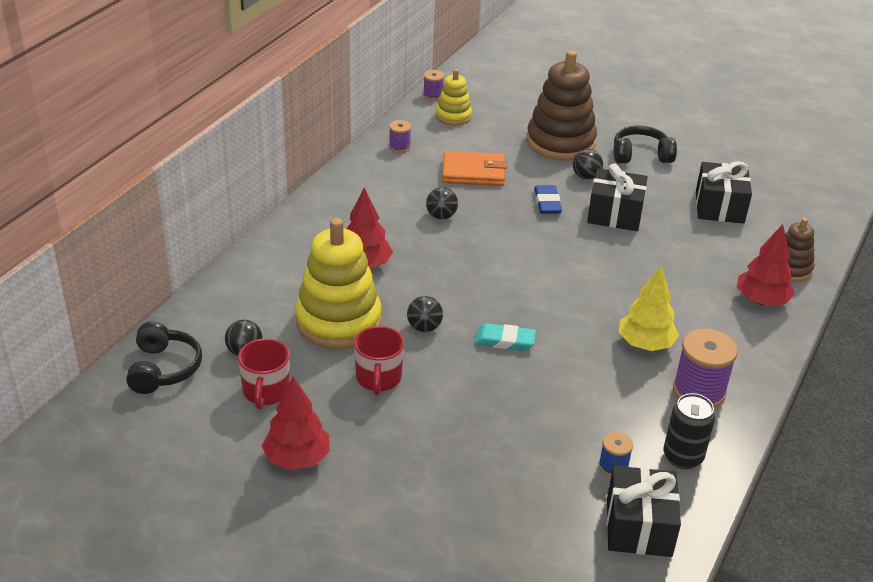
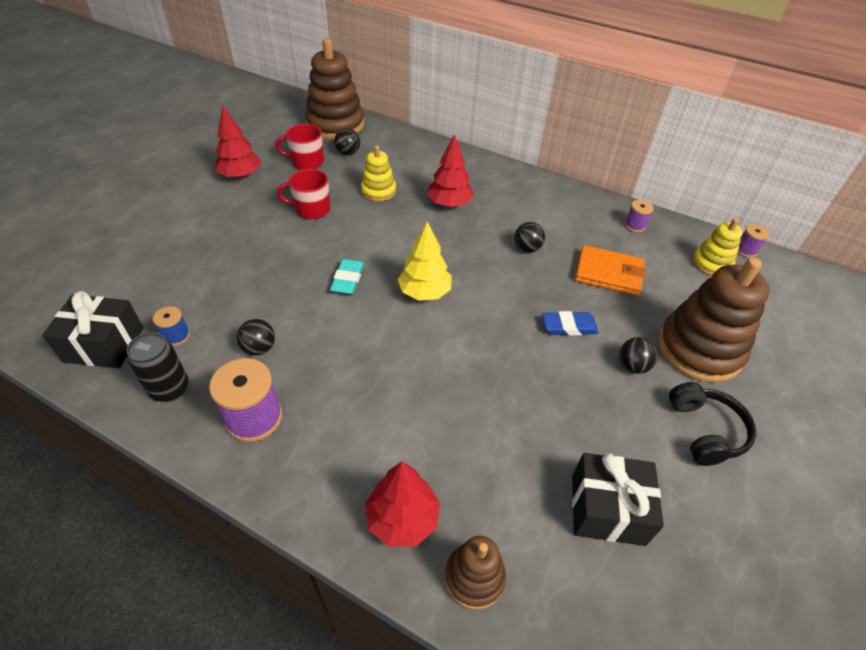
camera: 90 degrees right, 10 degrees up
(163, 369) = (335, 125): black headphones -> brown stacking toy
(338, 321) = (378, 191): yellow stacking toy -> yellow stacking toy, size x0.53
(424, 327) = (368, 233): black ball -> black ball (259, 348)
(473, 172) = (608, 273): orange wallet -> orange wallet turned 75 degrees counterclockwise
(615, 214) = (562, 385): black gift -> none
(645, 344) = (332, 382): yellow tree -> yellow tree (424, 292)

